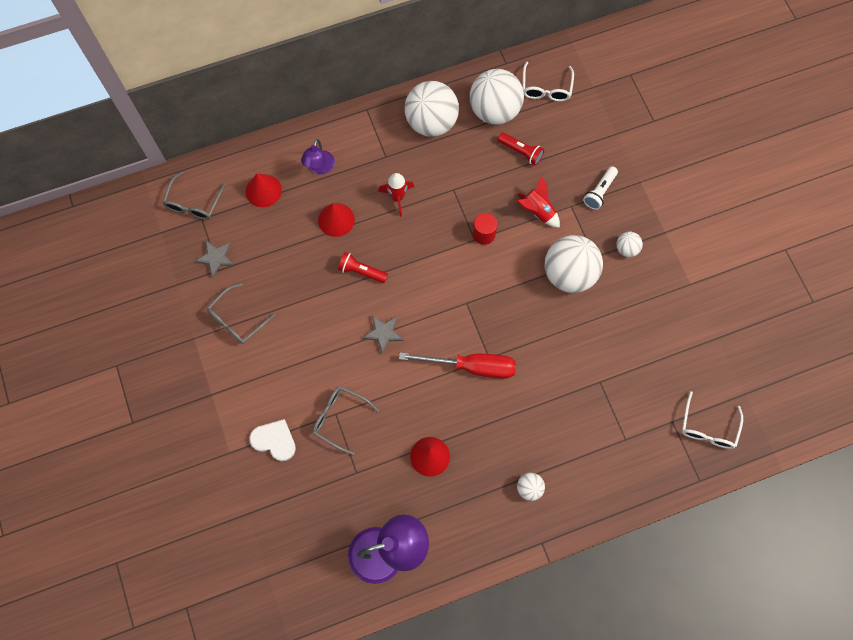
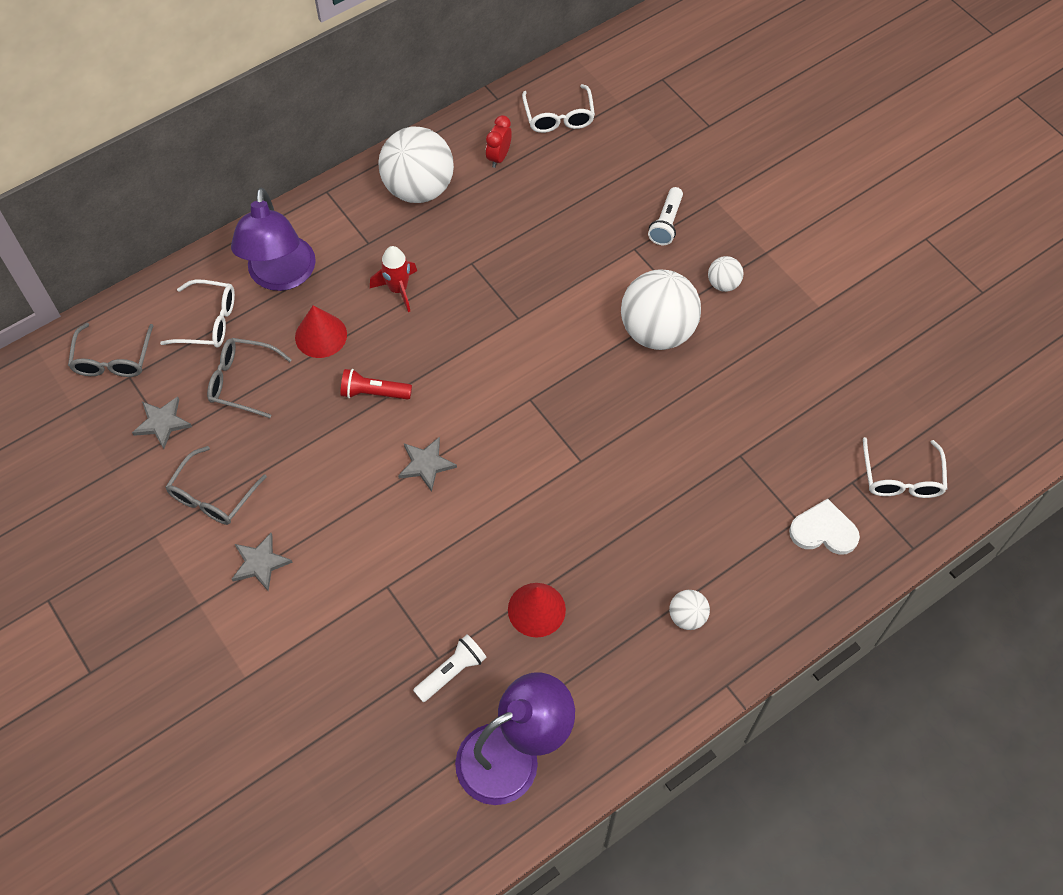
camera: 15 degrees left, 10 degrees down
(257, 375) = (260, 563): none -> grey star
(263, 190) = (209, 321): red cone -> white glasses
(274, 440) = (307, 644): white heart -> white heart (823, 530)
(320, 168) = (281, 276): purple lamp -> purple lamp, size x1.79
(339, 418) = (394, 591): grey glasses -> grey glasses (242, 381)
(363, 484) = (451, 672): none -> white flashlight
(471, 367) = (561, 478): red screwdriver -> none
(484, 234) = (528, 308): red cylinder -> none
(494, 111) = (499, 157): white ball -> red clock
(521, 152) = (549, 198): red flashlight -> none
(537, 211) = (592, 264): red rocket -> none

